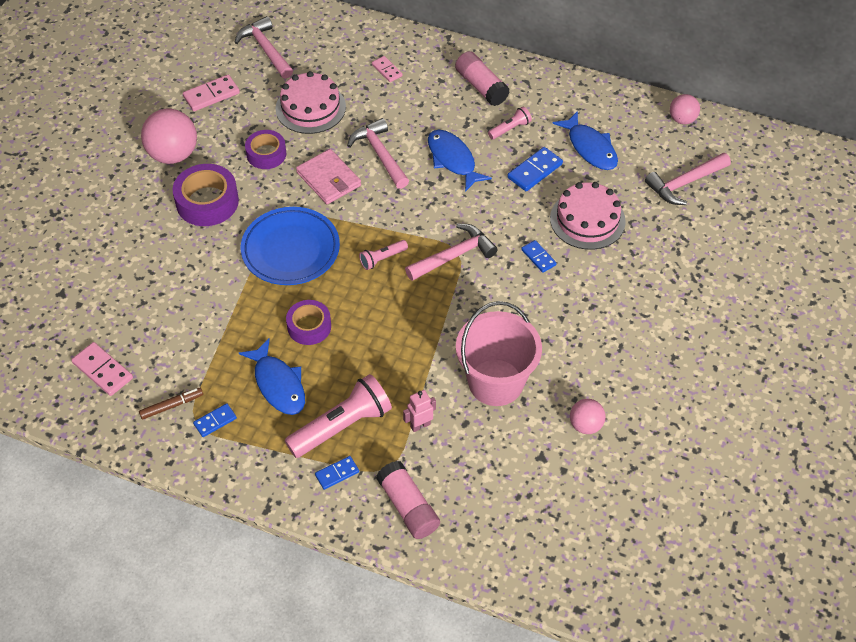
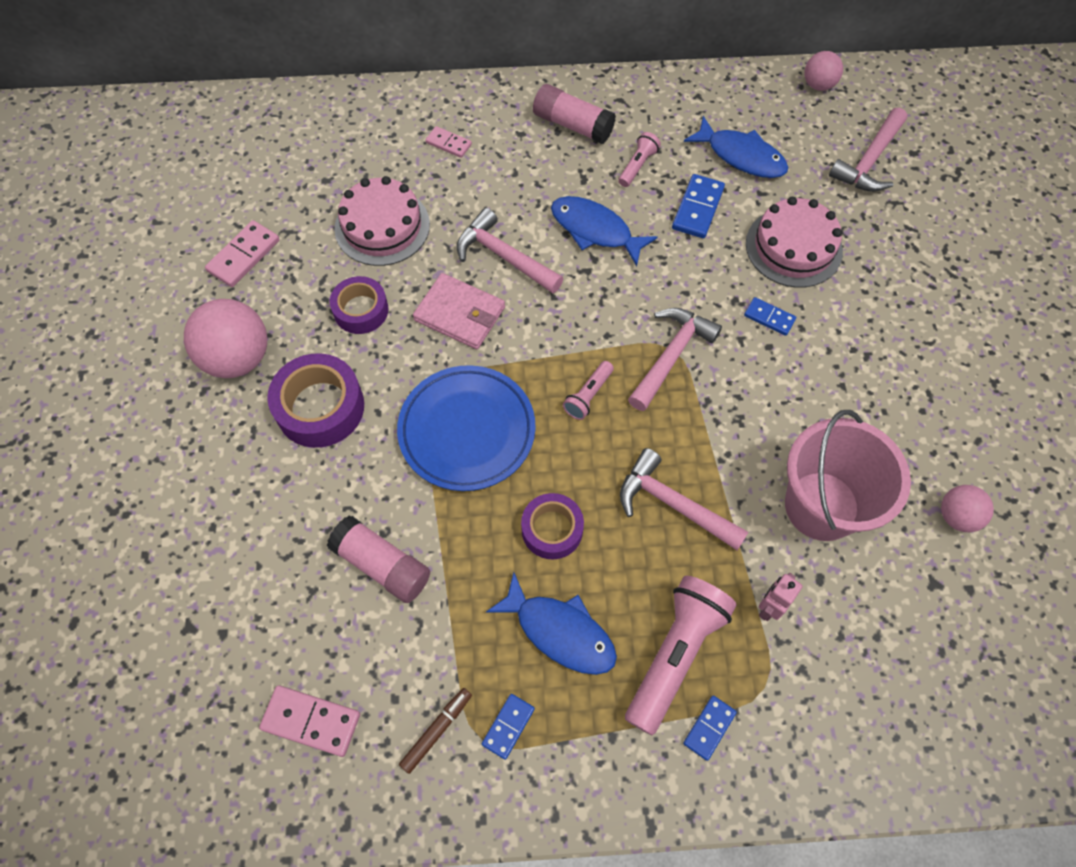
camera: 25 degrees left, 10 degrees up
(266, 49) = (281, 169): pink hammer -> pink hammer (673, 504)
(408, 507) = (824, 733): pink glue stick -> pink glue stick (382, 565)

